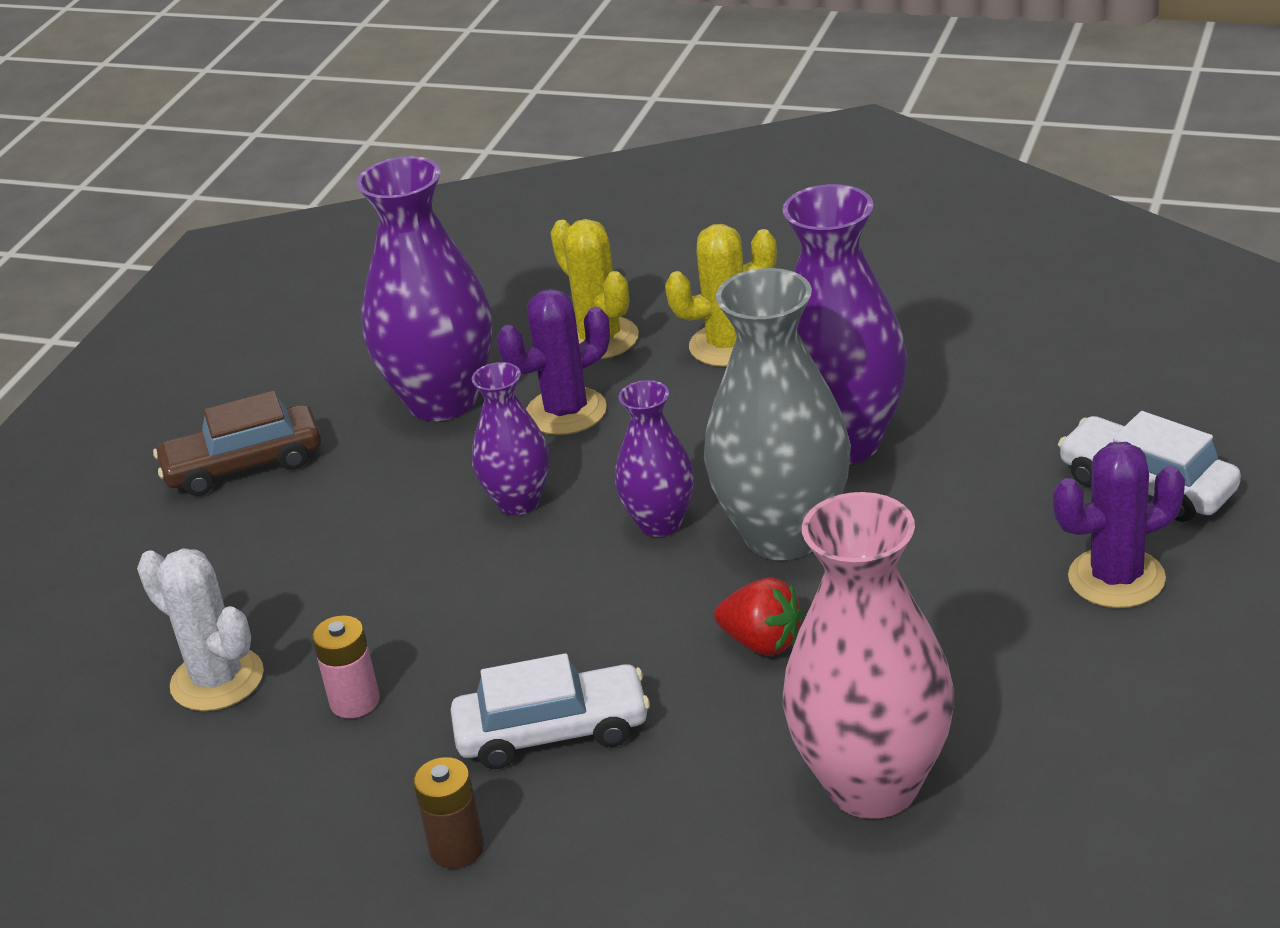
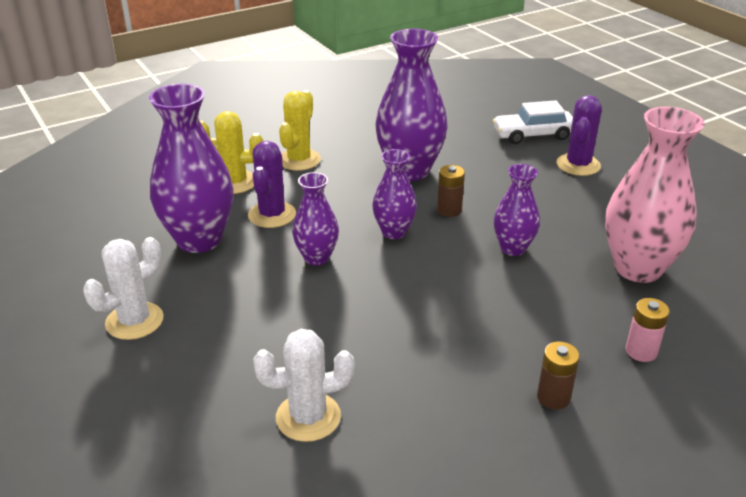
camera: 55 degrees left, 0 degrees up
(243, 465) = (134, 321): brown car -> white cactus
(355, 701) = (396, 377): pink battery -> pink battery (641, 351)
(552, 732) = (502, 328): white car -> none
(762, 642) = (513, 248): red strawberry -> purple vase
(784, 535) = (449, 210): grey vase -> brown battery

